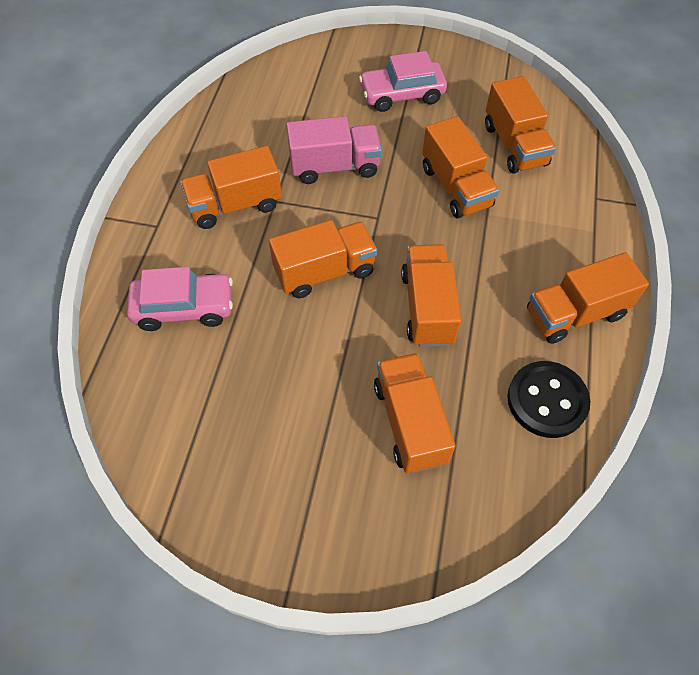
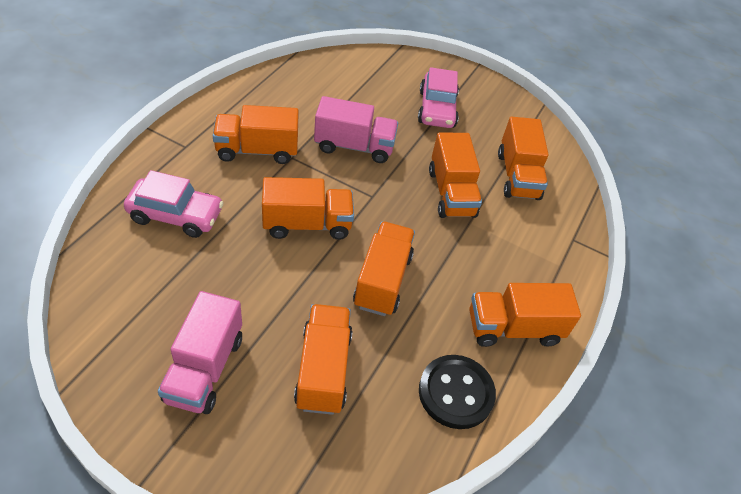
camera: 10 degrees right, 10 degrees down
(292, 463) = (204, 369): none -> pink truck
(402, 95) = (437, 109): pink car -> pink car turned 90 degrees counterclockwise

